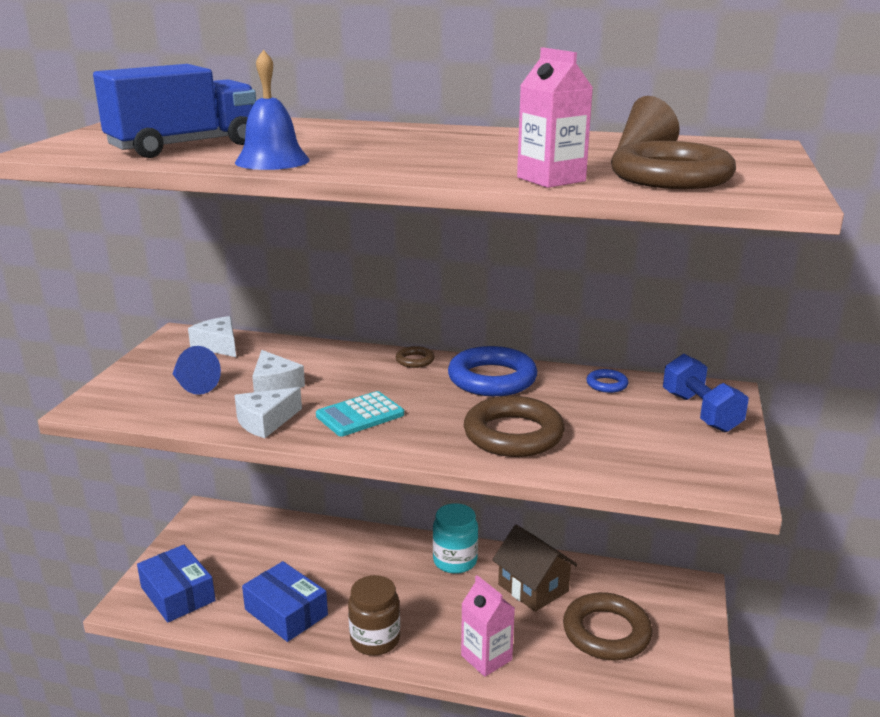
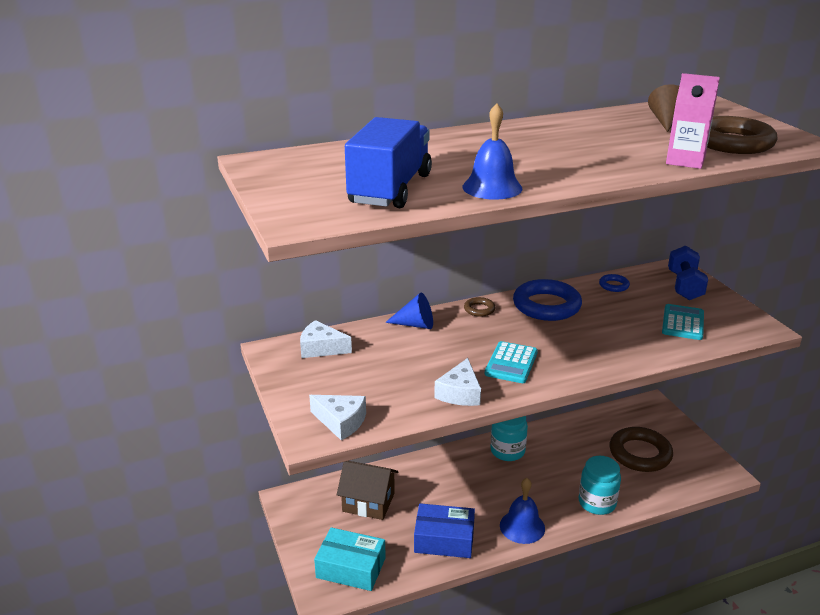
camera: 35 degrees left, 5 degrees up
(177, 594) = (351, 568): blue box -> turquoise box
(193, 386) = (361, 387): blue cone -> blue cone (415, 324)
(275, 385) = (418, 363): white cheese -> white cheese (341, 422)
(375, 639) = (522, 526): brown jar -> blue bell
(486, 658) = (597, 503): pink carton -> turquoise jar
(513, 434) = (616, 340): brown ring -> none
(533, 588) = (572, 446): brown house -> brown house (368, 502)
(628, 446) = (683, 323): none -> turquoise calculator
(700, 412) = (684, 286): blue dumbbell -> blue dumbbell turned 60 degrees clockwise

